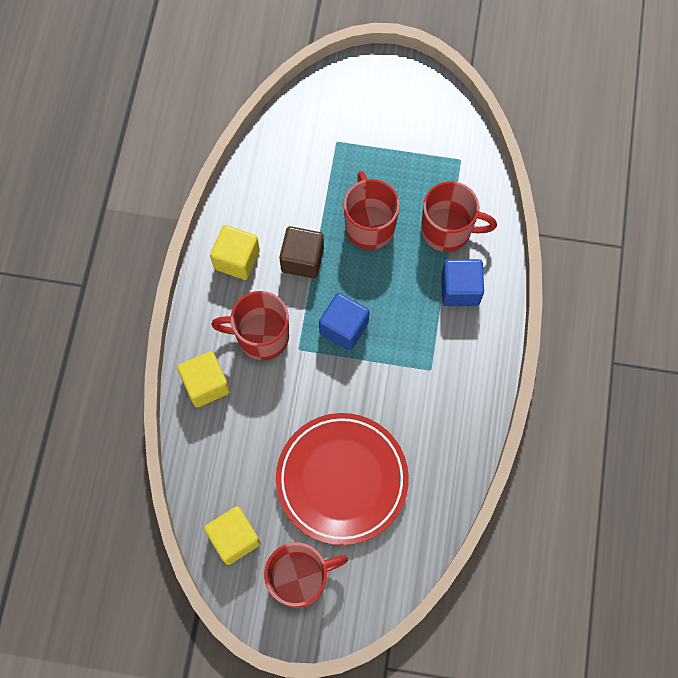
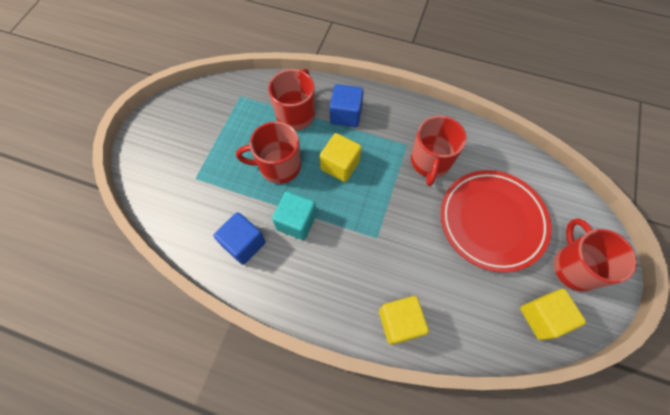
camera: 80 degrees left, 5 degrees down
(237, 259) = (284, 277): yellow cube -> yellow cube (340, 165)
(261, 336) = (360, 267): red mug -> red mug (430, 162)
(302, 259) = (296, 222): brown cube -> turquoise cube
(344, 327) = (363, 199): blue cube -> blue cube (244, 244)

